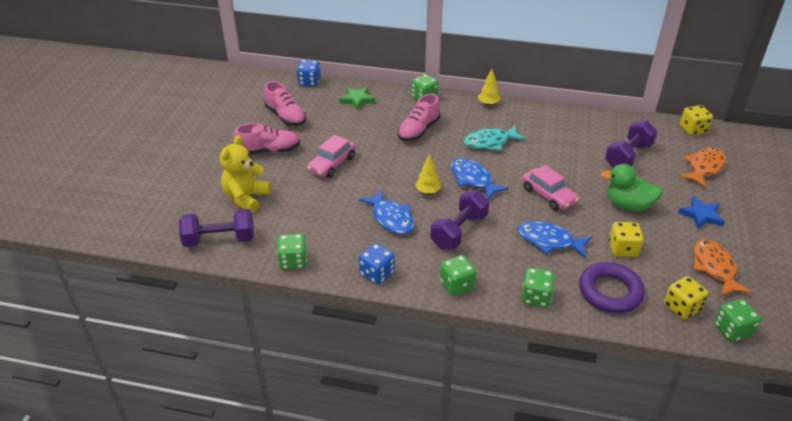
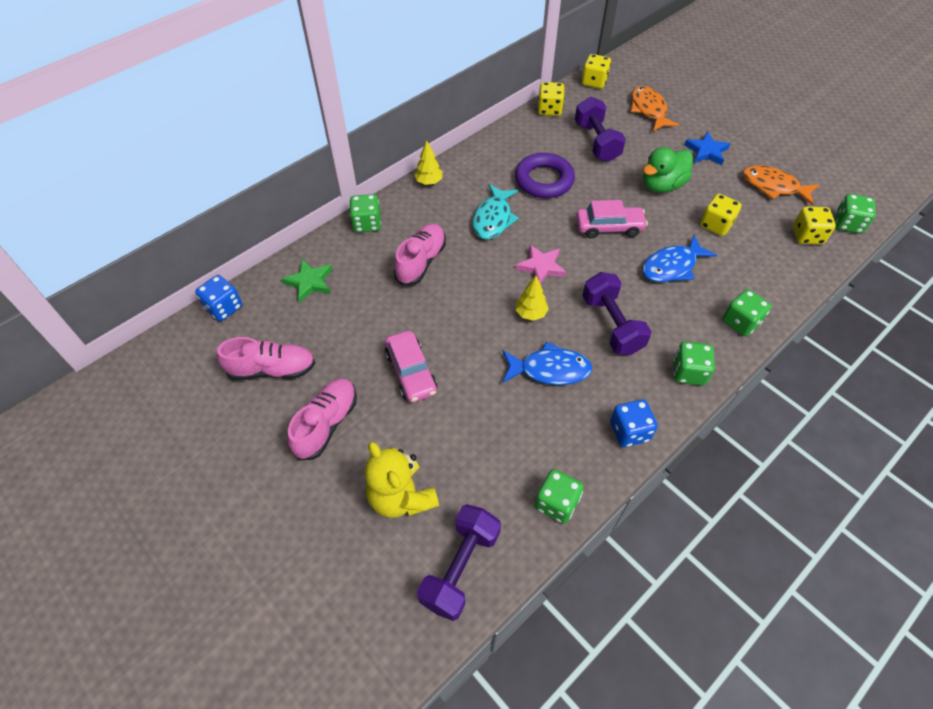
camera: 55 degrees left, 15 degrees up
(418, 130) = (421, 262): pink shoe -> pink shoe turned 135 degrees counterclockwise
(473, 179) = (541, 267): blue fish -> pink star
(610, 292) = (763, 267): purple ring -> purple ring (544, 180)
(629, 122) = (549, 110): none -> yellow dice

